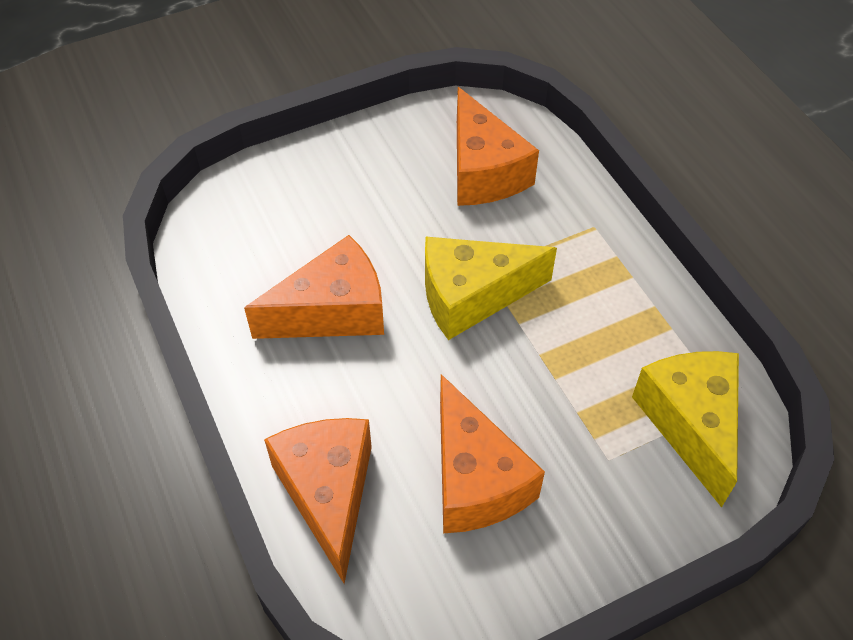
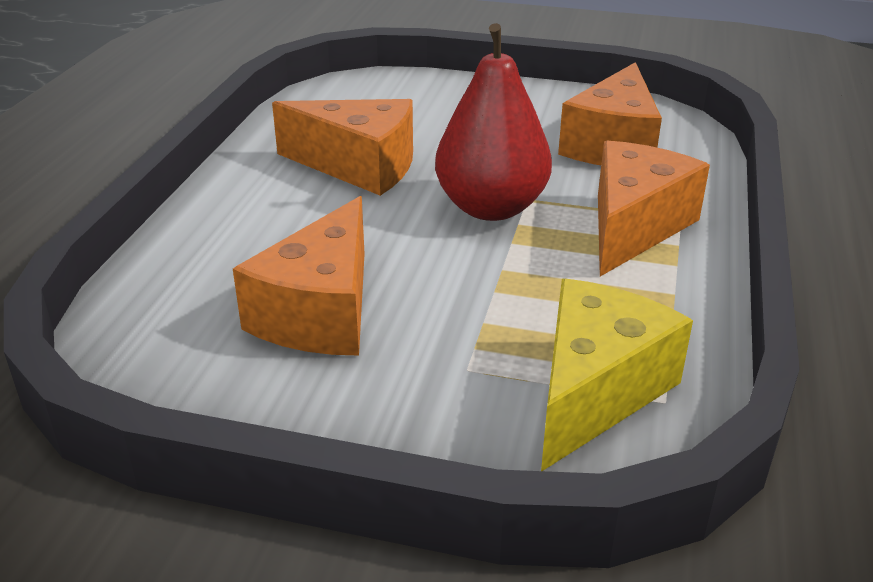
camera: 40 degrees right, 20 degrees down
(328, 493) = (193, 257): orange cheese -> orange cheese (633, 226)
(472, 296) = (491, 208): yellow cheese -> red pear

